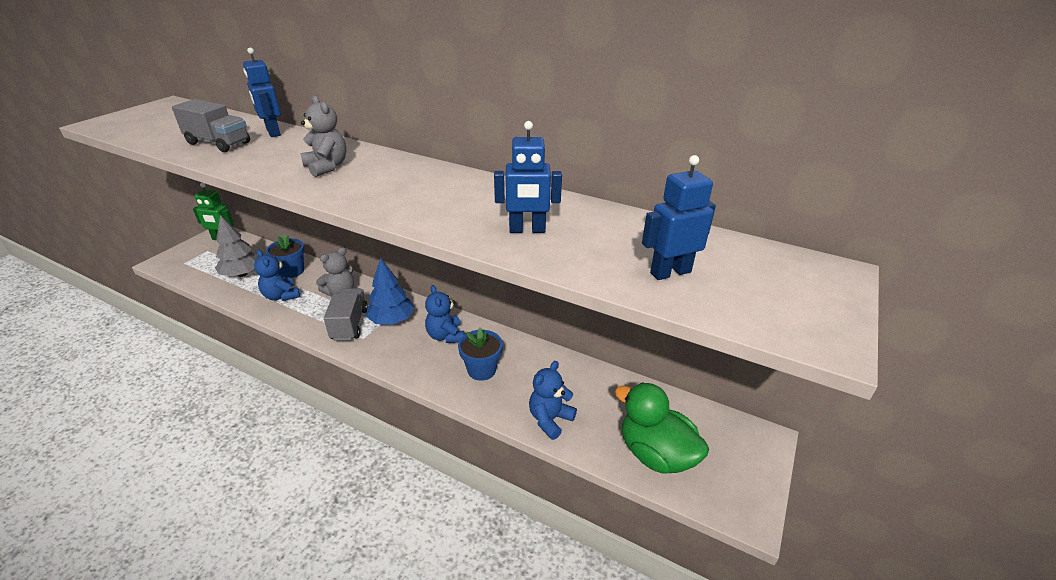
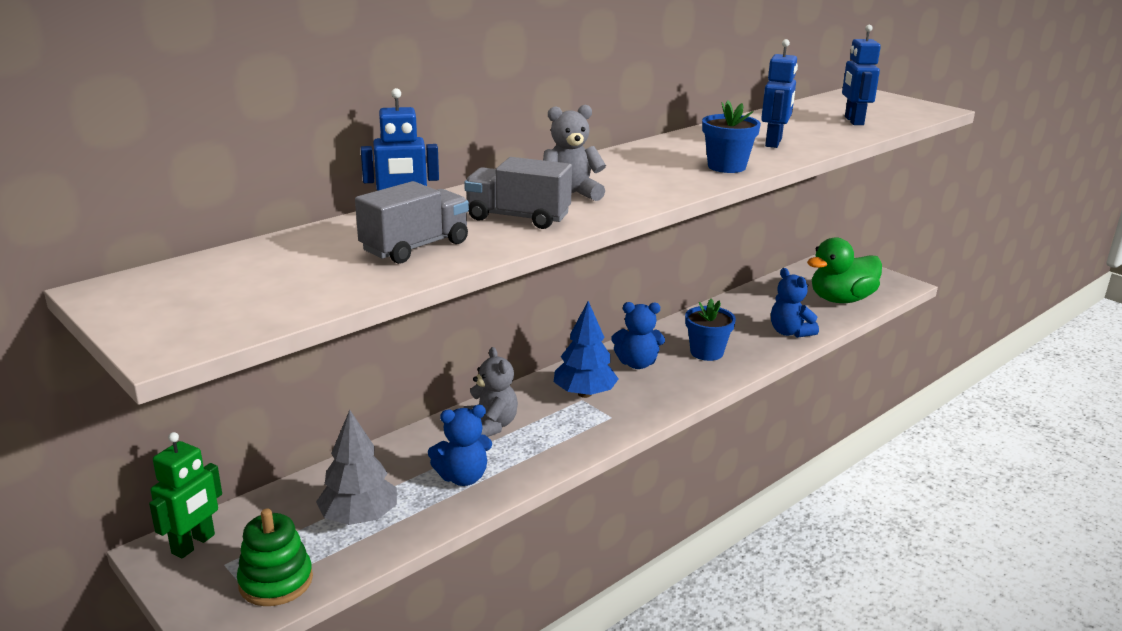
camera: 70 degrees left, 10 degrees down
(191, 267) = (276, 581): none -> green stacking toy
(292, 271) = (393, 466): blue flower pot -> blue flower pot (726, 167)
(349, 324) = (575, 424): grey truck -> grey truck (518, 217)

